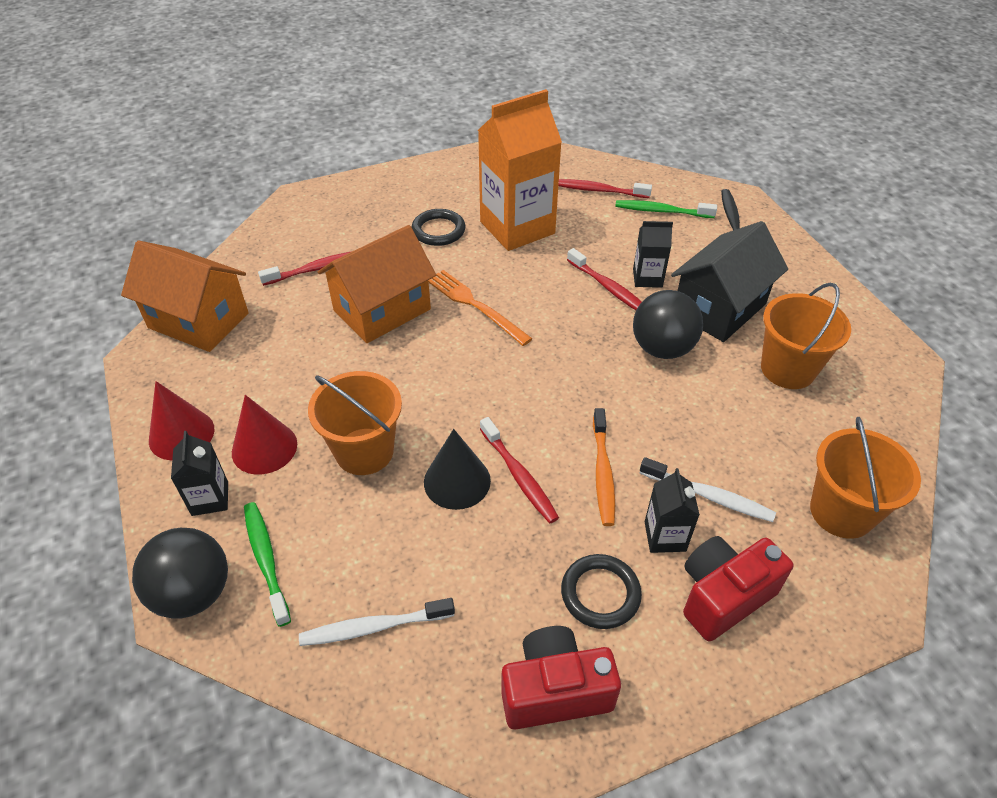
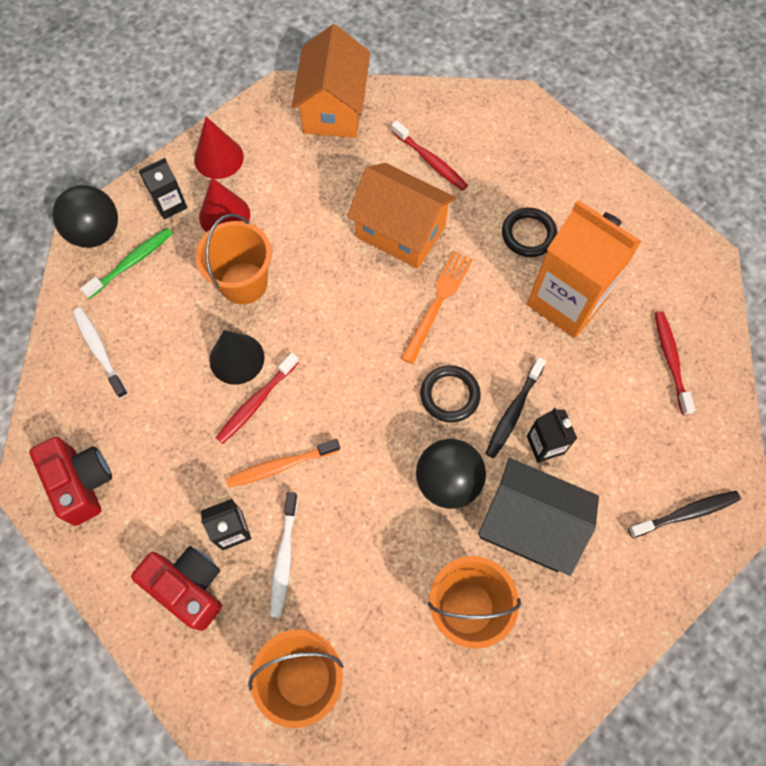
camera: 70 degrees right, 20 degrees up
(600, 593) = (166, 493): black ring -> black ring (450, 395)
(608, 288) = (513, 412): red toothbrush -> black toothbrush
(661, 211) = (666, 434): green toothbrush -> none

